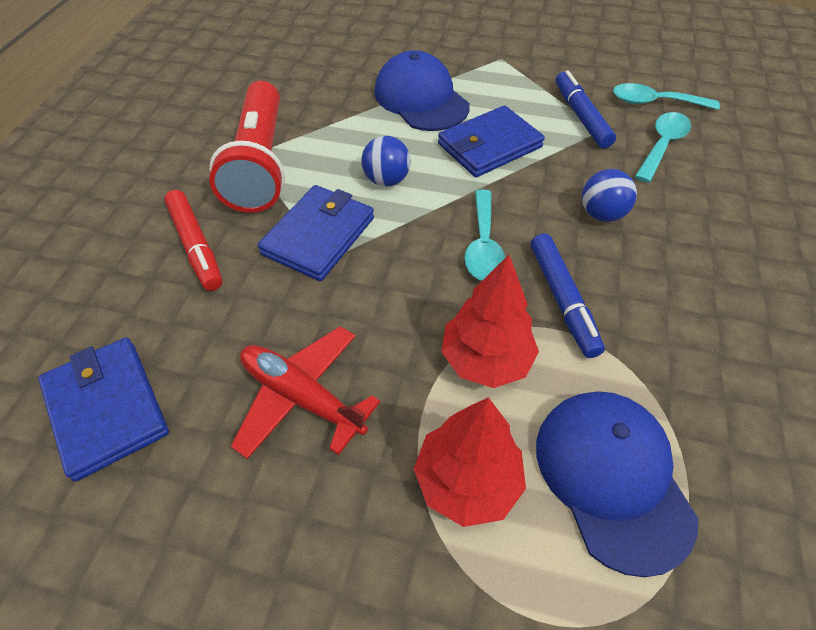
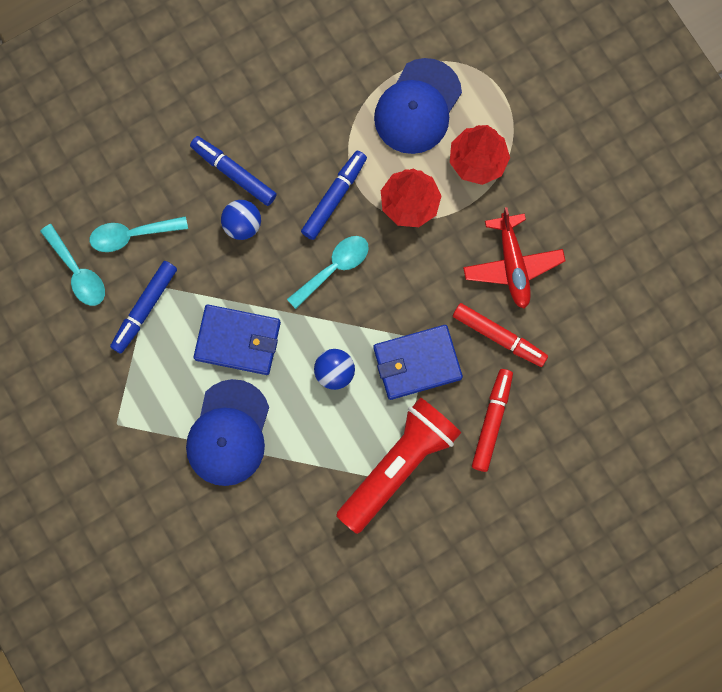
camera: 135 degrees left, 25 degrees up
(106, 408) = (605, 343): blue wallet -> none
(252, 316) = (499, 337): none -> red marker
(669, 243) = (234, 173): none -> blue marker

